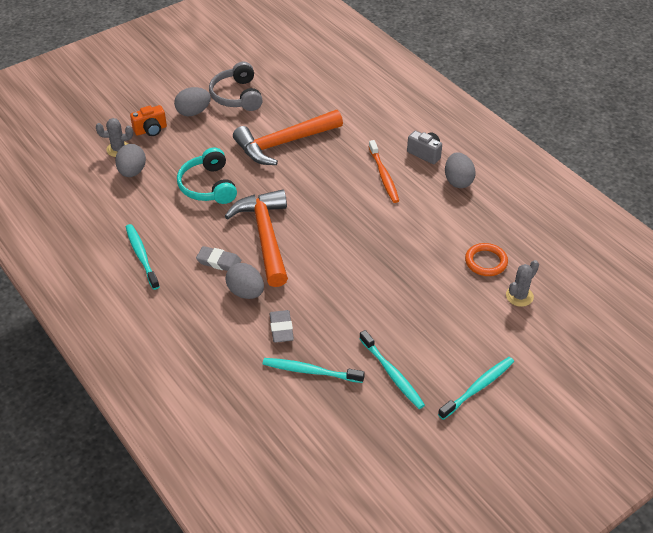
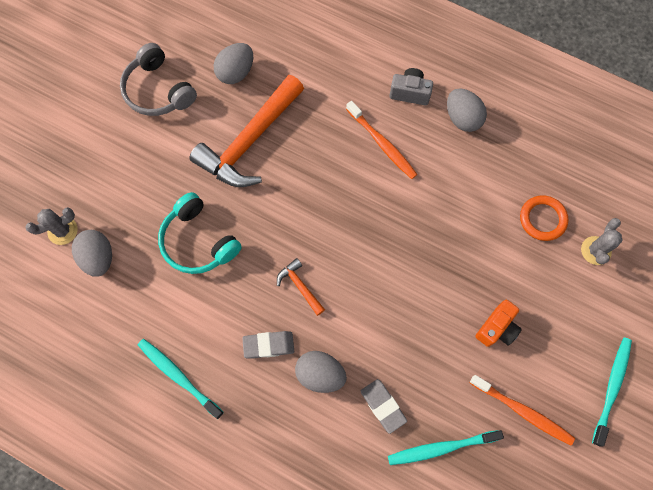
camera: 25 degrees left, 25 degrees up
(151, 130) = (85, 185): orange camera -> orange camera (497, 328)
(193, 112) = (120, 136): grey egg -> grey egg (236, 72)
(265, 236) = (300, 286): orange hammer -> orange hammer, size x0.43
(392, 374) = (523, 412): turquoise toothbrush -> orange toothbrush

